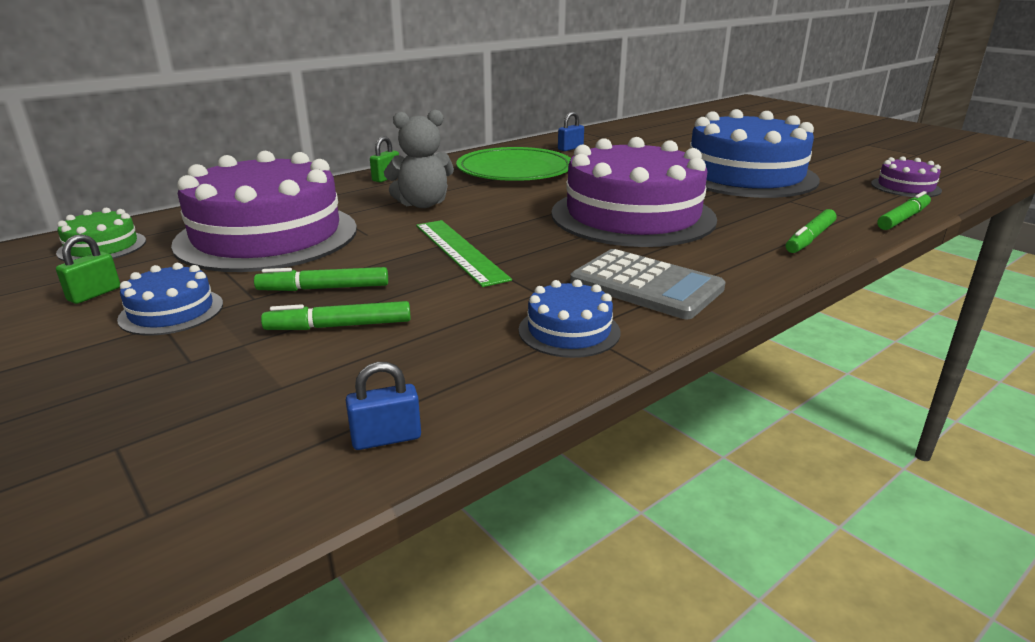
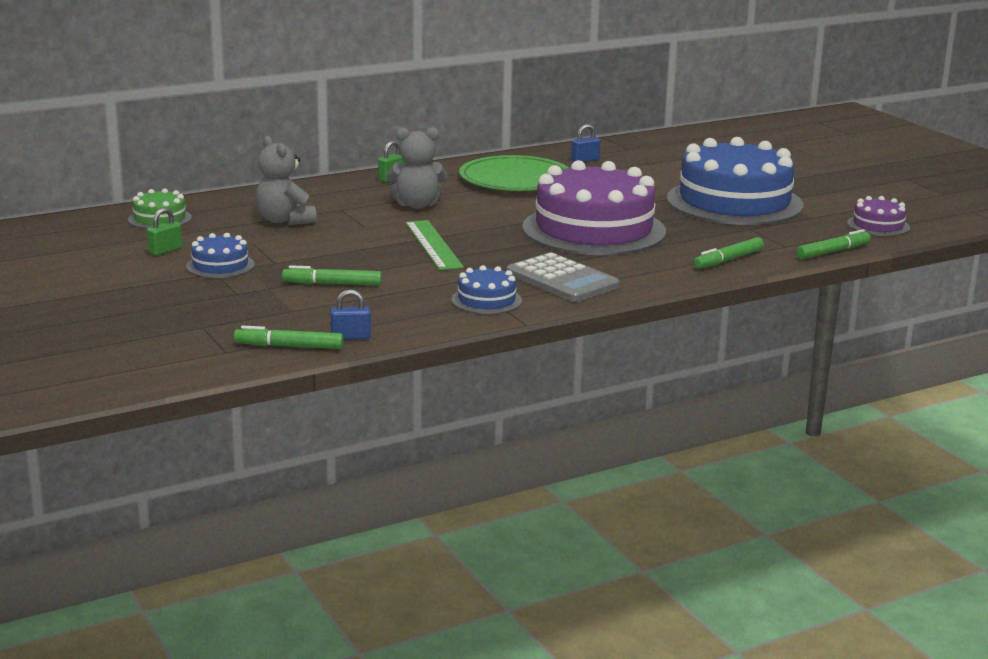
camera: 10 degrees right, 5 degrees down
(267, 236) = (284, 221): purple cake -> grey teddy bear
(324, 288) = (325, 261): green marker -> green marker (289, 346)

